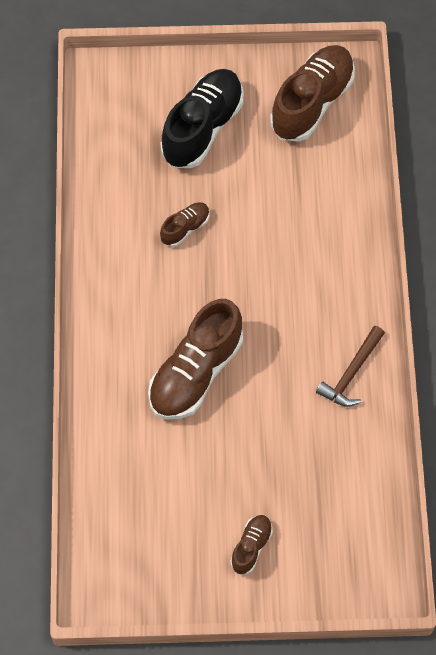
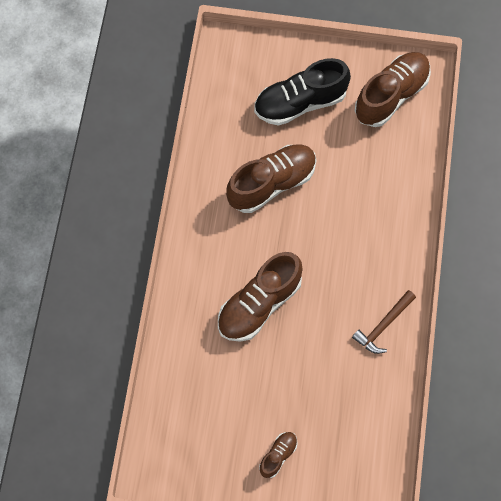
camera: 10 degrees right, 5 degrees up
(185, 228) = (272, 183): brown shoe -> brown shoe, size x2.07
(202, 128) = (300, 103): black shoe -> black shoe turned 150 degrees counterclockwise

